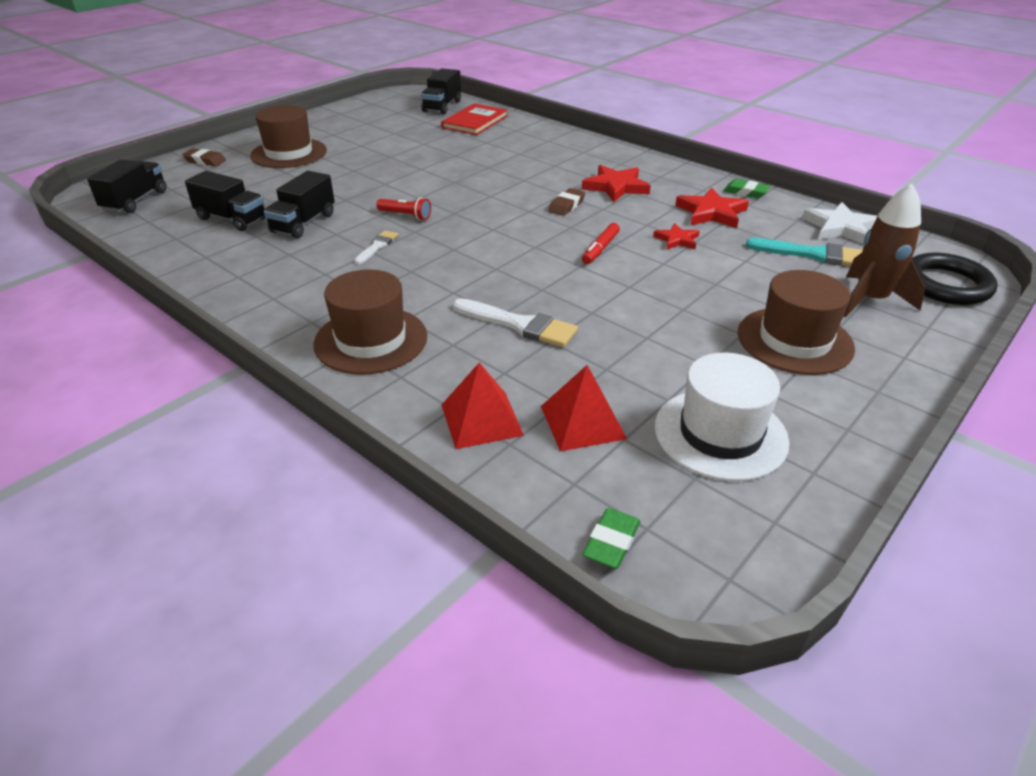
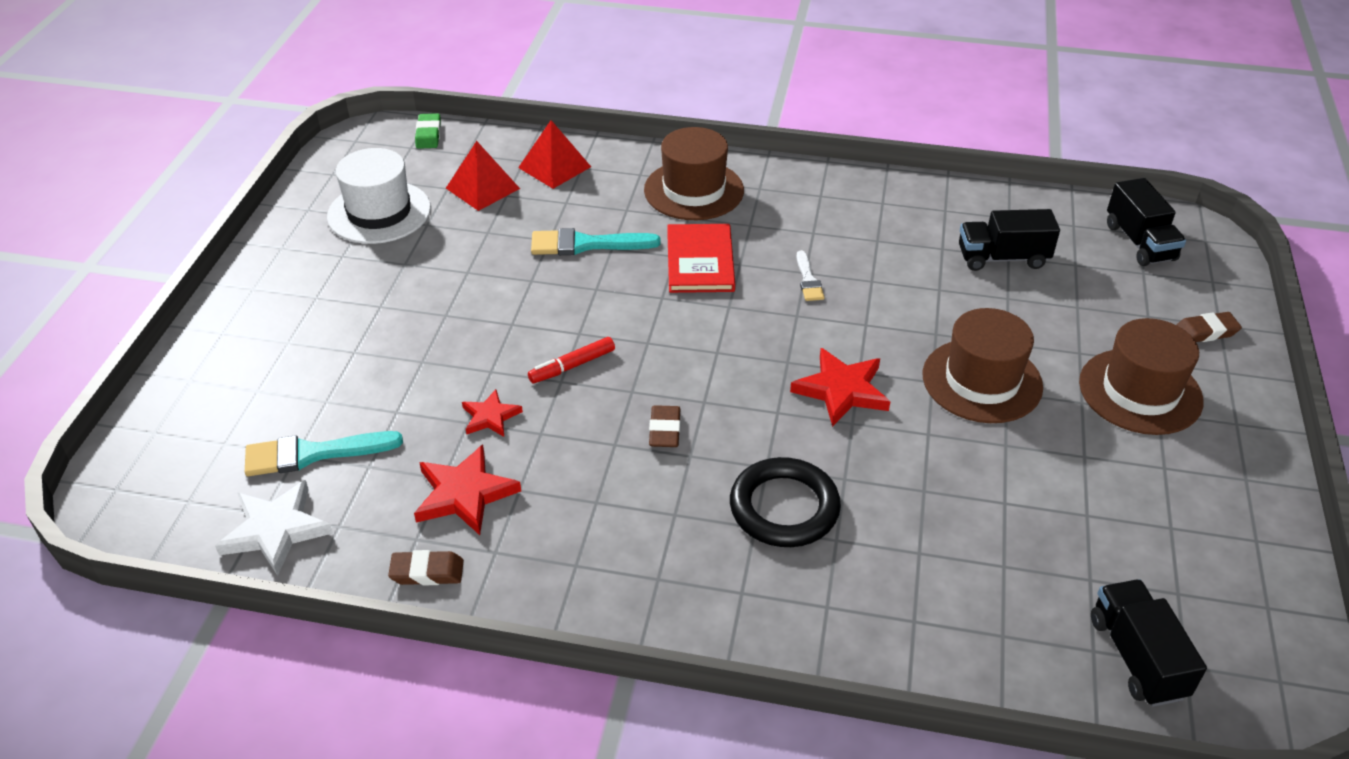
camera: 150 degrees right, 5 degrees up
(303, 223) = (924, 281): black truck -> none
(406, 215) = (835, 334): red flashlight -> none
(475, 122) = (1011, 619): red book -> red book (700, 261)
(519, 325) = (586, 244): white brush -> turquoise brush
(600, 249) = (572, 366): red marker -> red marker turned 120 degrees counterclockwise
(616, 187) = (626, 503): red star -> red star (841, 390)
(745, 192) = (427, 572): green eraser -> brown eraser
(794, 340) = (329, 315): brown hat -> brown hat (982, 381)
(870, 300) = (248, 397): brown rocket -> none
(946, 285) = (151, 457): black ring -> black ring (784, 508)

